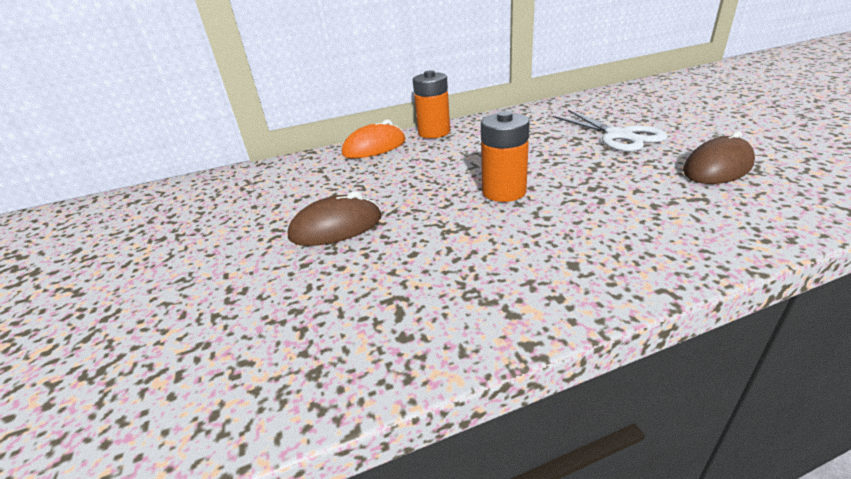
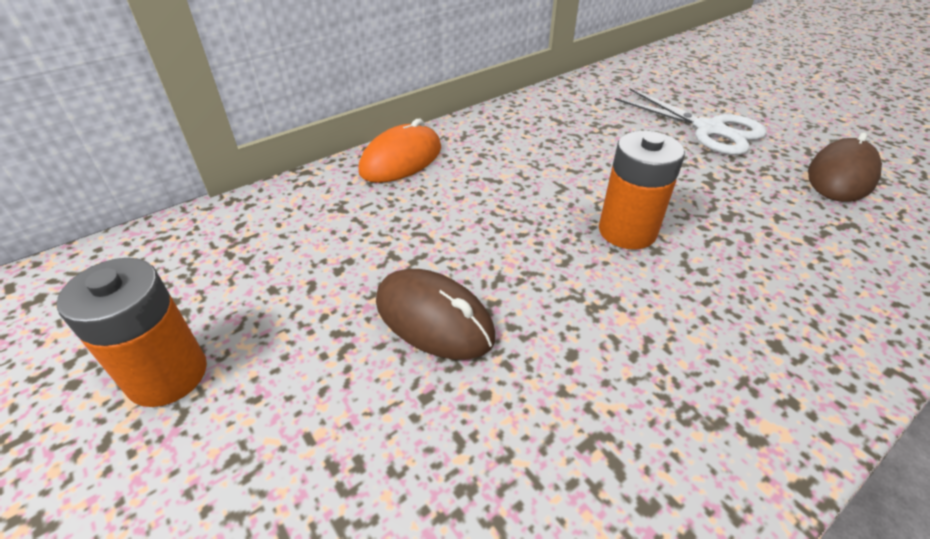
camera: 20 degrees left, 10 degrees up
(336, 227) = (434, 319): brown mouse -> brown mouse turned 75 degrees clockwise
(434, 132) = (473, 129): orange battery -> orange battery (167, 375)

